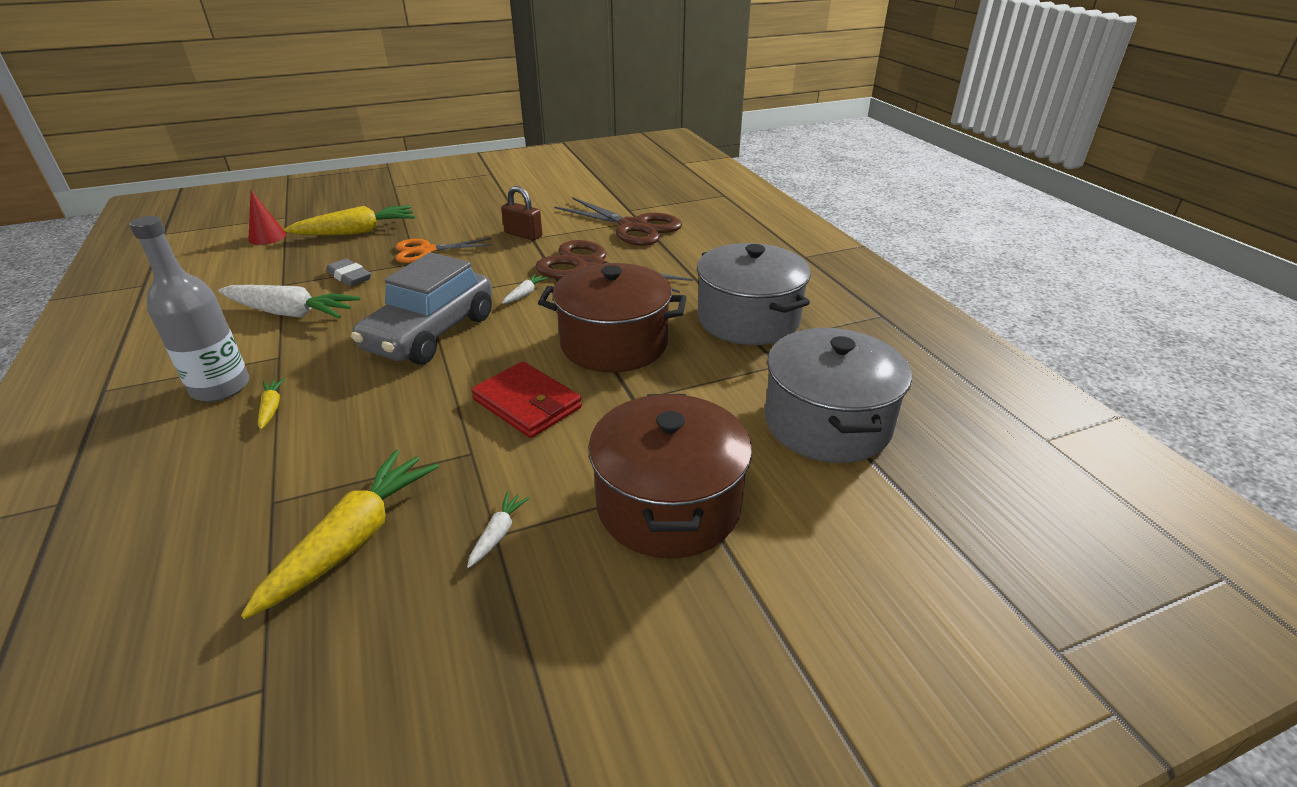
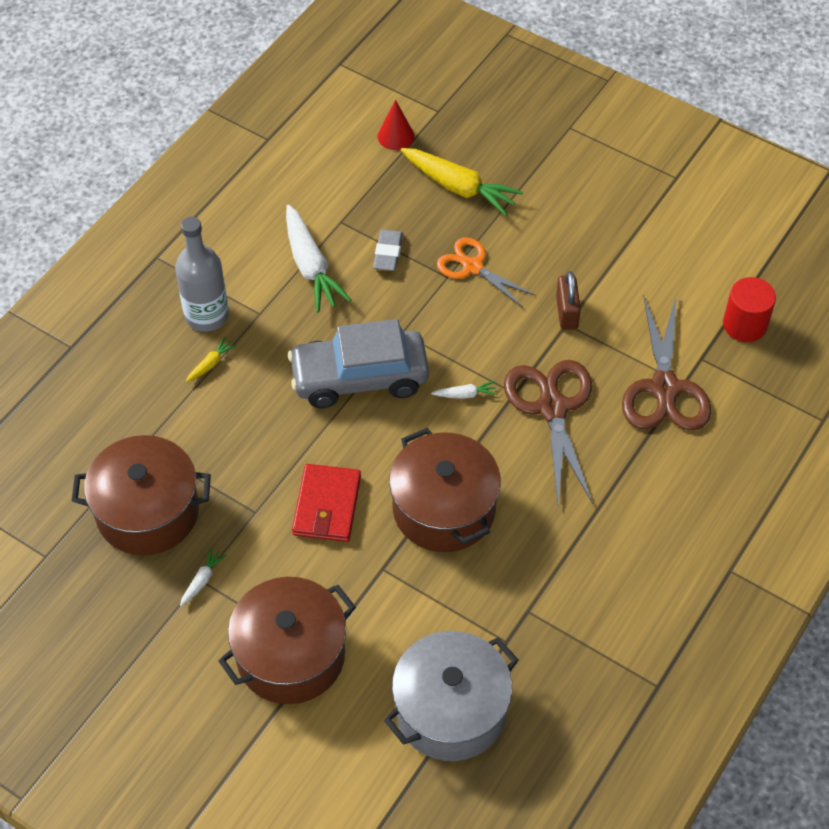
camera: 55 degrees right, 20 degrees up
(353, 539) = (148, 511): yellow carrot -> brown pot
(498, 534) = (202, 580): white carrot -> white carrot turned 45 degrees counterclockwise
(624, 191) = (744, 324): none -> red cylinder
(748, 319) = (561, 583): grey pot -> none

